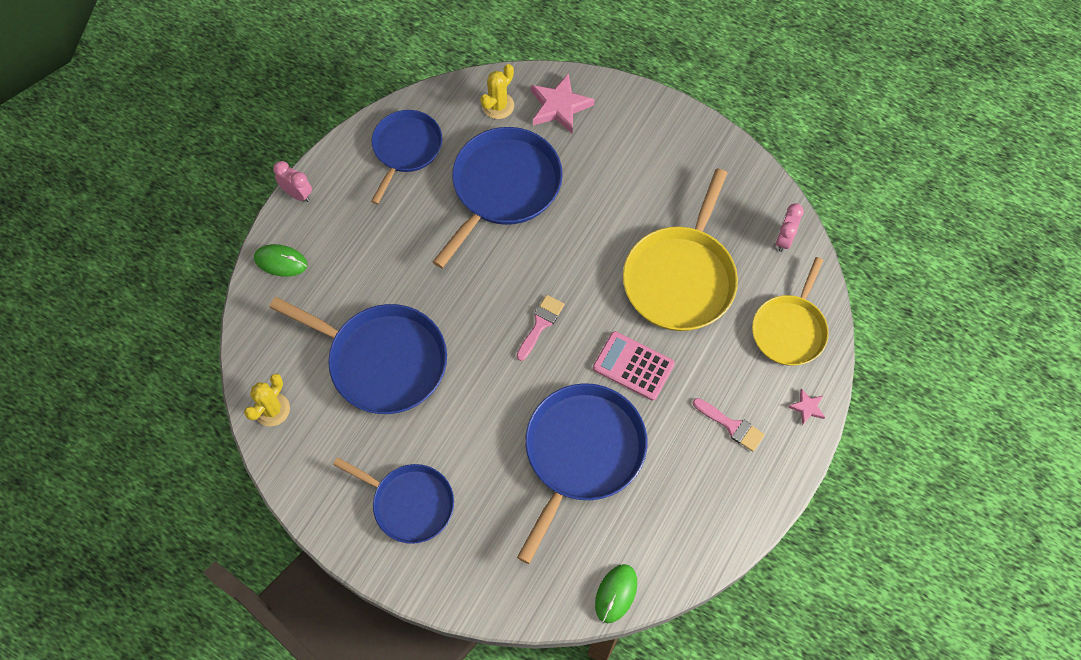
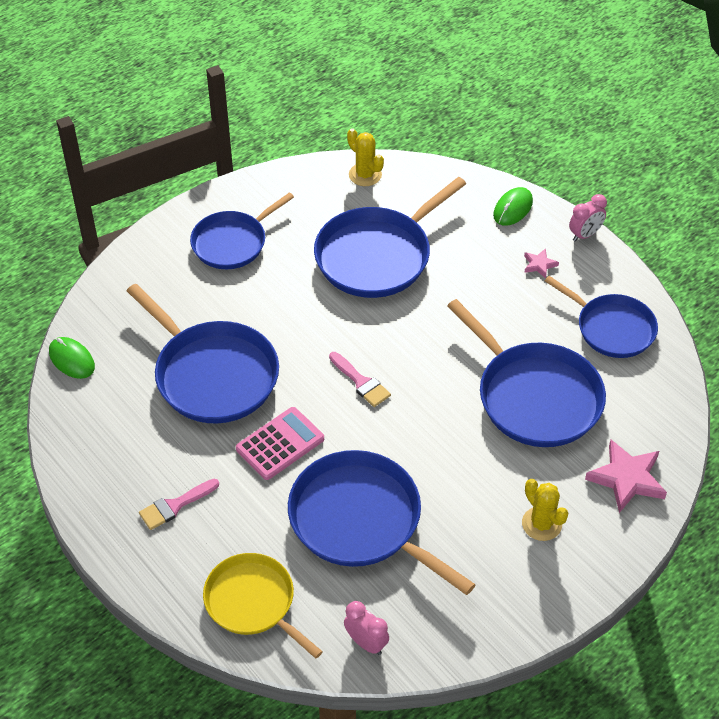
camera: 110 degrees right, 15 degrees down
(498, 106) = (645, 421): yellow cactus -> yellow cactus (541, 524)
(681, 277) = (361, 521): yellow pan -> blue pan
(807, 407) = (158, 582): pink star -> pink star (539, 265)

